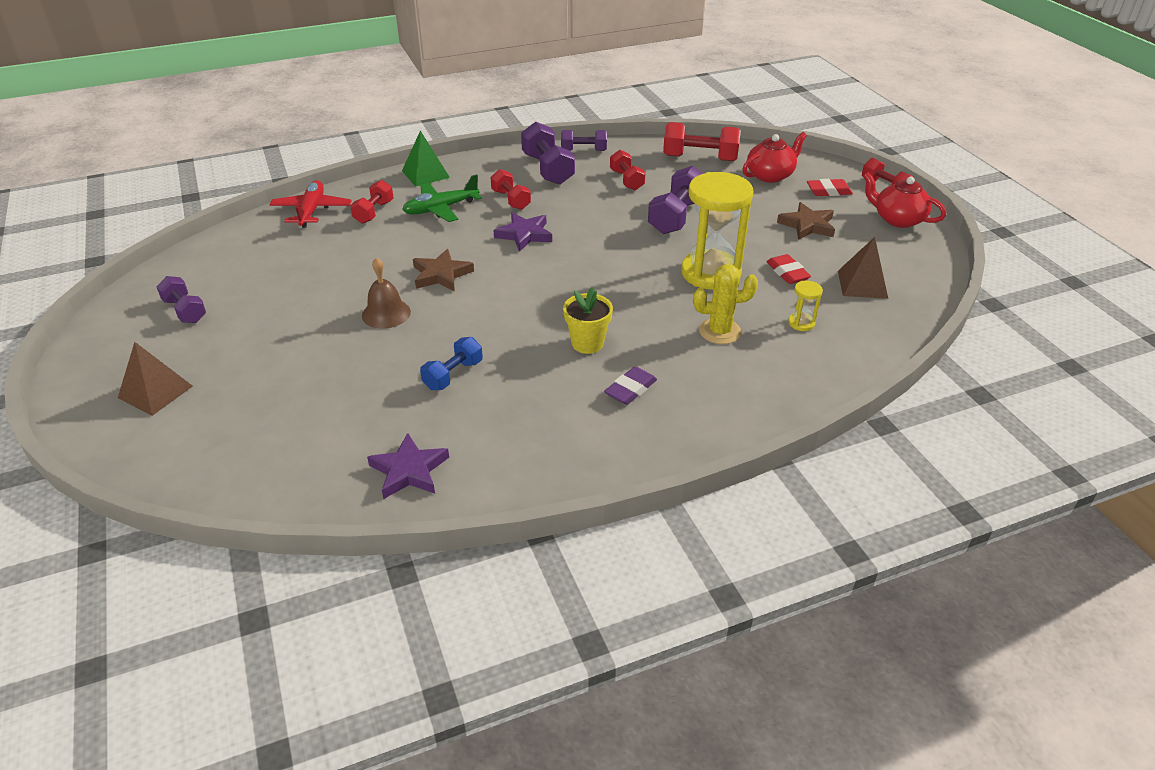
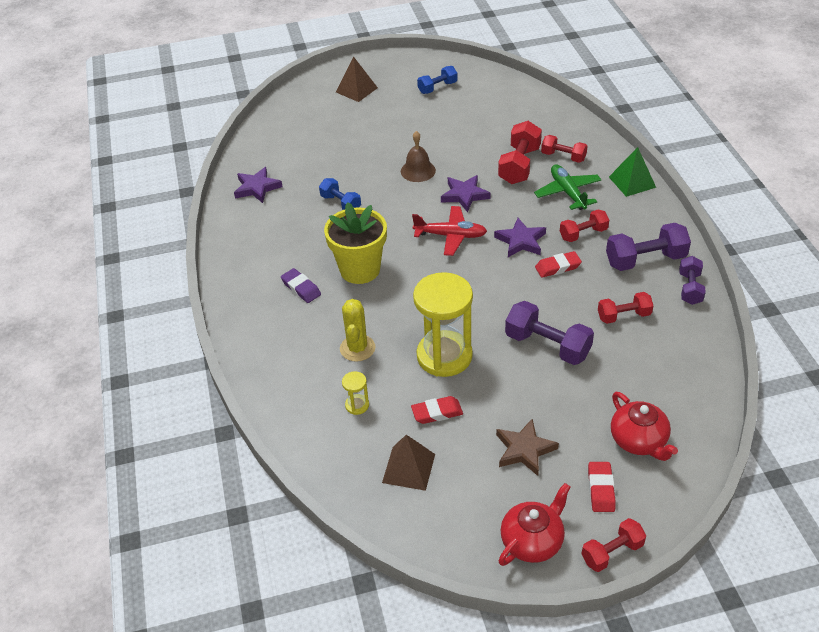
camera: 100 degrees right, 5 degrees up
(185, 311) = (437, 88): purple dumbbell -> blue dumbbell
(312, 210) = (567, 125): red plane -> red plane (451, 236)
(441, 275) = (464, 195): brown star -> purple star
(564, 213) = (557, 267): none -> red eraser
(587, 343) = (360, 270): yellow flower pot -> yellow flower pot, size x1.62
(700, 158) = (679, 383): red dumbbell -> red dumbbell (519, 165)

